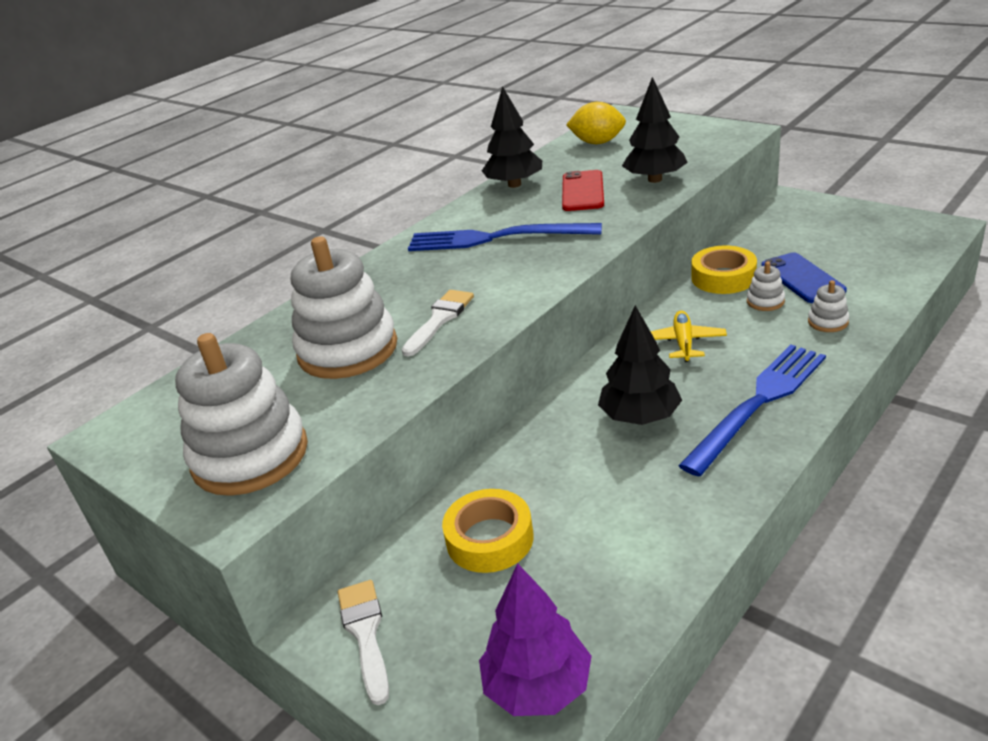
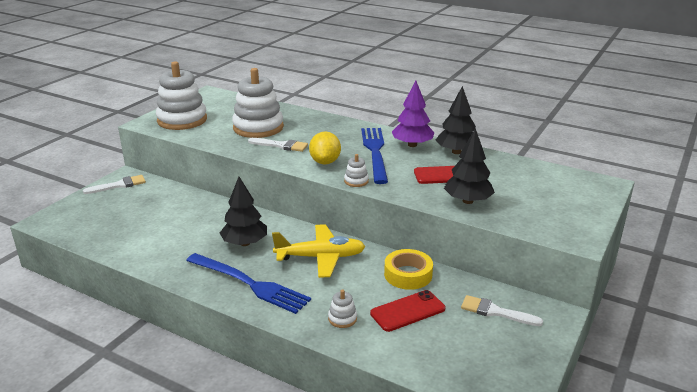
camera: 75 degrees right, 5 degrees down
(490, 539) = (162, 206): yellow tape -> none
(538, 686) = (74, 224): purple tree -> purple tree (412, 145)
(597, 143) = (539, 177): yellow lemon -> yellow lemon (325, 162)
(683, 343) = (320, 257): yellow plane -> yellow plane, size x1.64
(765, 301) = (372, 292): white stacking toy -> white stacking toy (356, 181)
(792, 228) = (495, 312): none -> white brush
(802, 278) = (407, 311): blue phone -> red phone

